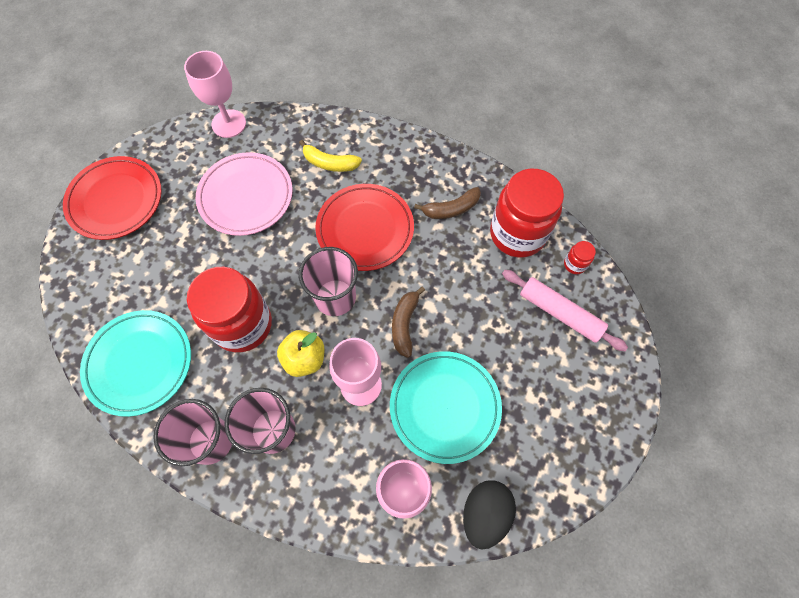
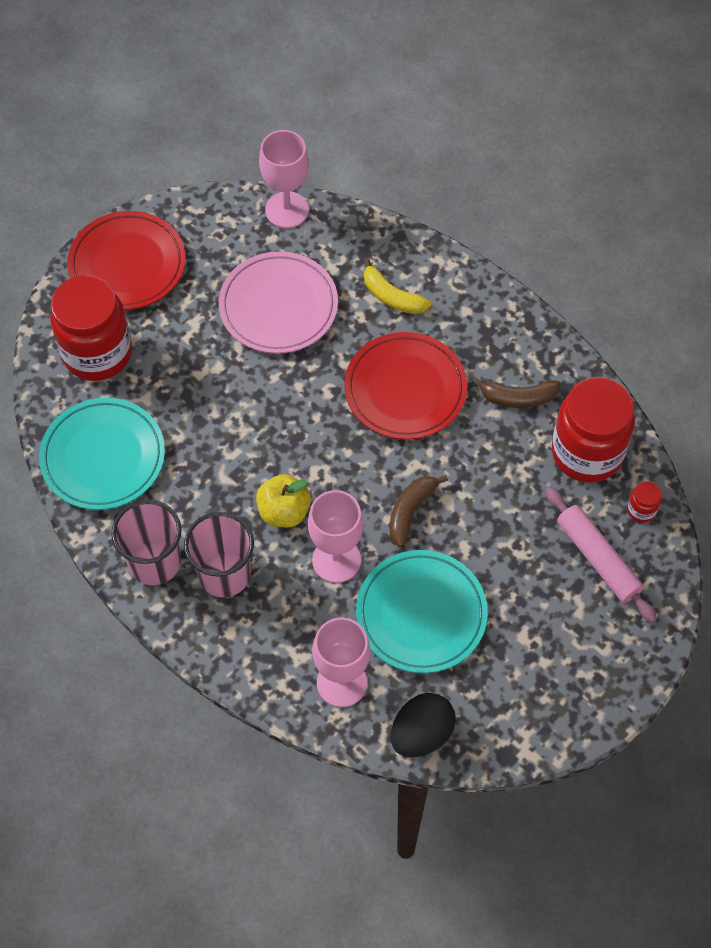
camera: 20 degrees right, 5 degrees down
(242, 324) = (227, 452): red jar -> red jar (97, 353)
(335, 297) = (342, 456): pink cup -> none

